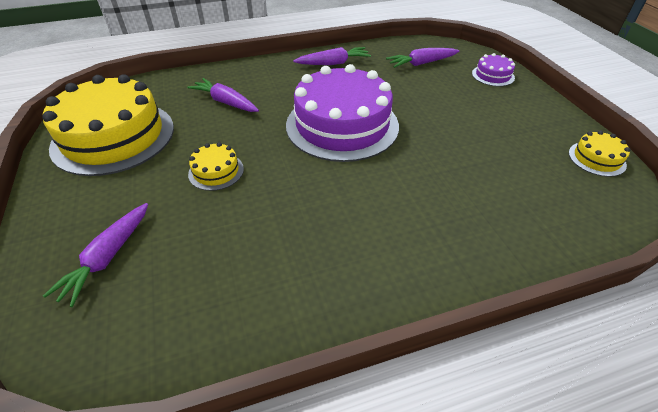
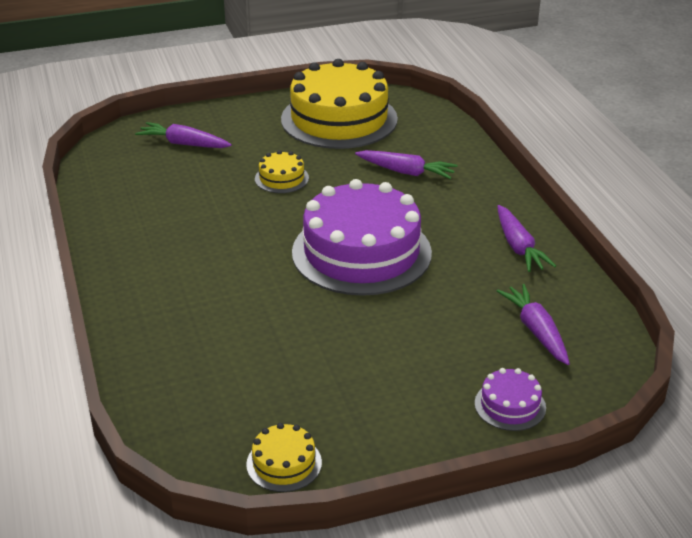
camera: 90 degrees right, 10 degrees down
(225, 102) = (406, 172): purple carrot -> purple carrot turned 75 degrees clockwise

